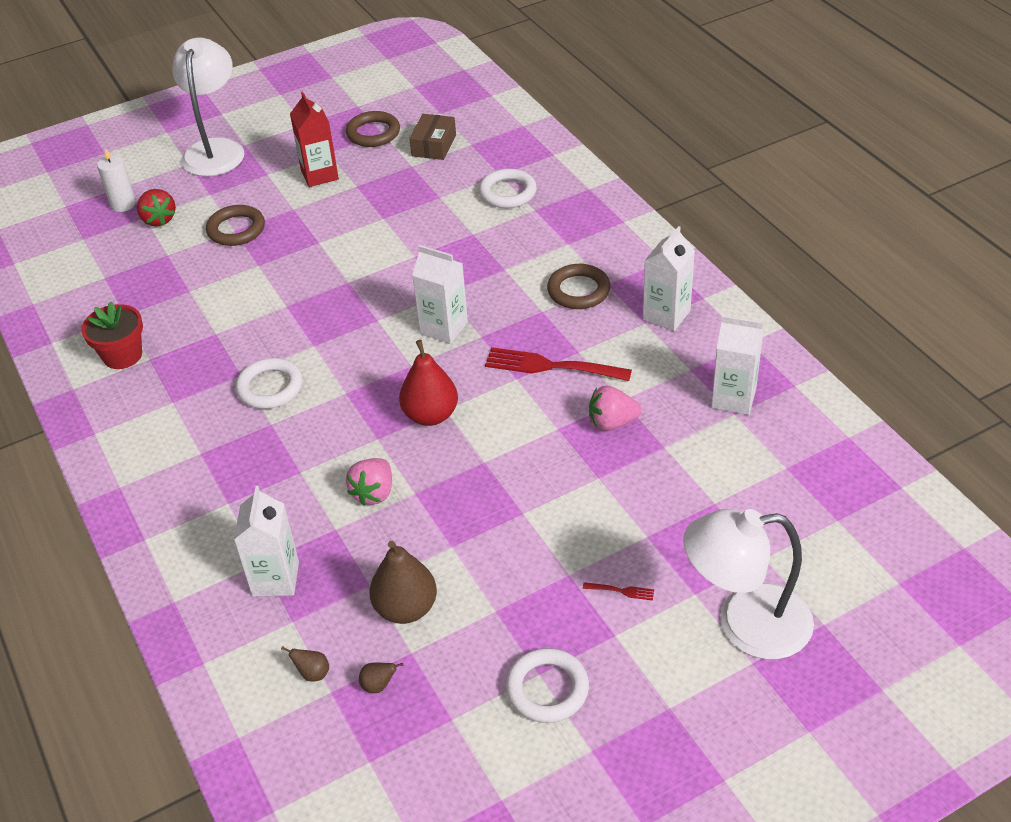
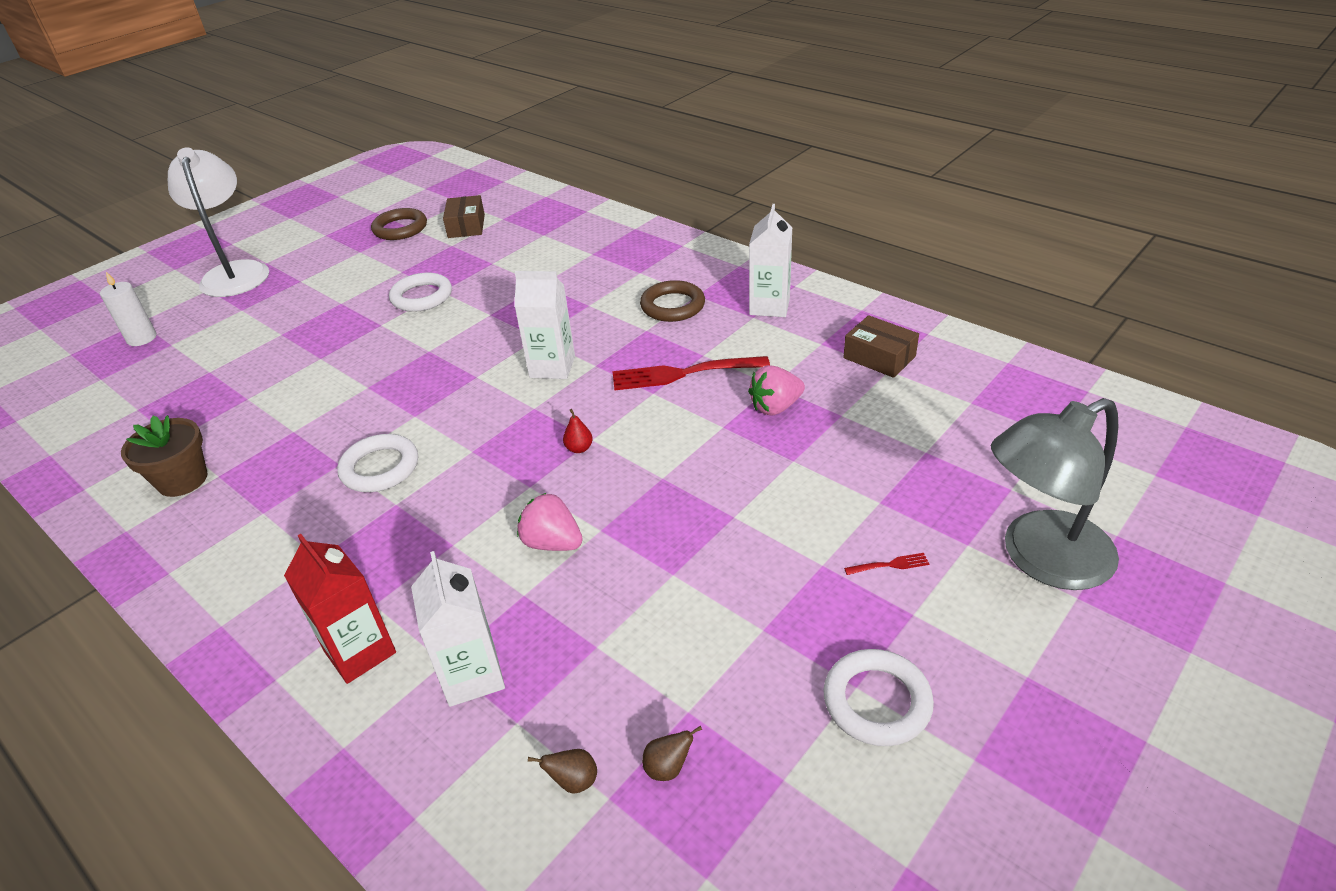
camera: 20 degrees left, 5 degrees down
(122, 355) = (182, 480): red flower pot -> brown flower pot
(159, 219) = (189, 343): red strawberry -> none
(236, 229) = (283, 333): brown ring -> none
(319, 175) = (358, 270): red carton -> red carton (360, 652)
(374, 493) = (552, 543): pink strawberry -> pink strawberry turned 120 degrees clockwise
(406, 608) = (654, 660): brown pear -> none
(430, 415) = (579, 448): red pear -> red pear, size x0.44
(507, 192) = (558, 246): white ring -> white ring (422, 297)
(733, 398) = (879, 357): white carton -> brown box
(745, 623) = (1040, 559): white lamp -> grey lamp

